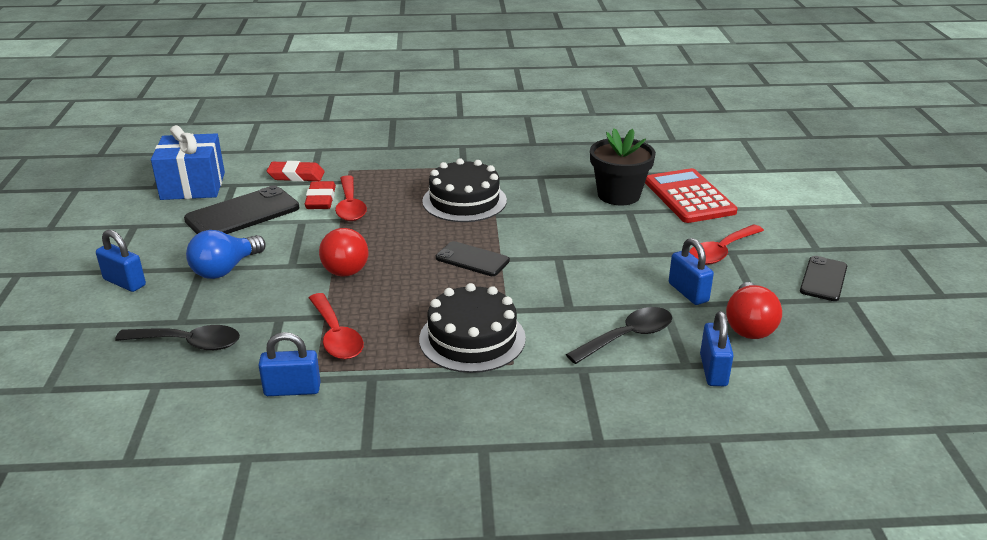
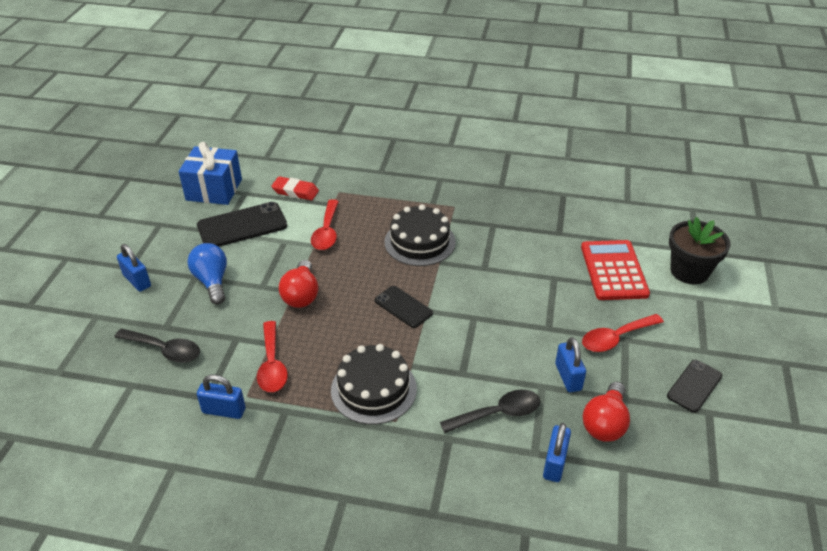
camera: 15 degrees right, 10 degrees up
(225, 269) = (212, 281): blue light bulb -> blue light bulb turned 105 degrees clockwise
(320, 199) = (306, 221): red eraser -> none
(618, 195) = (552, 257): black flower pot -> black flower pot (689, 271)

